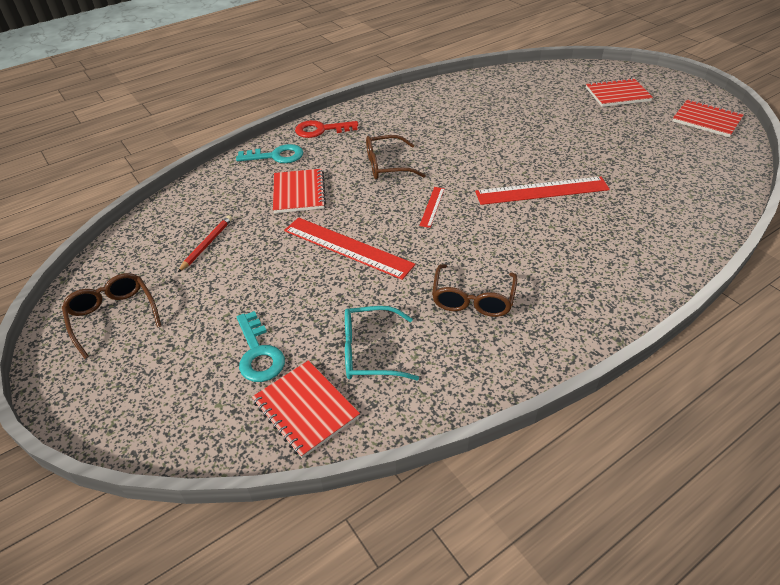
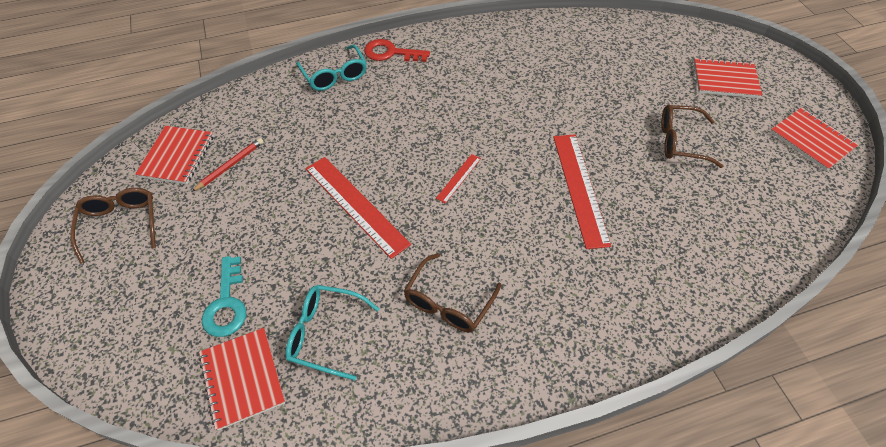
camera: 15 degrees right, 10 degrees up
(276, 156) = (335, 75): turquoise key -> turquoise glasses
(299, 193) = (338, 126): red notebook -> red notebook (177, 156)
(387, 166) = (436, 115): brown glasses -> brown glasses (680, 141)
(542, 191) = (580, 188): red ruler -> red ruler turned 75 degrees clockwise

